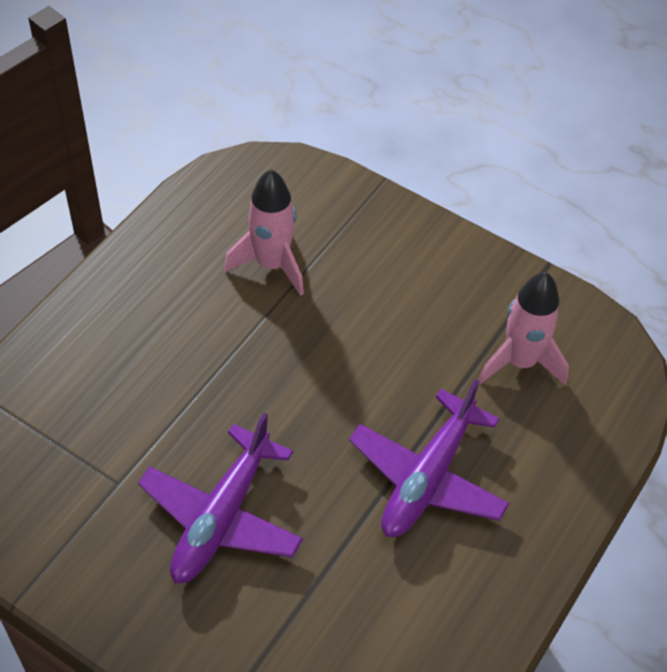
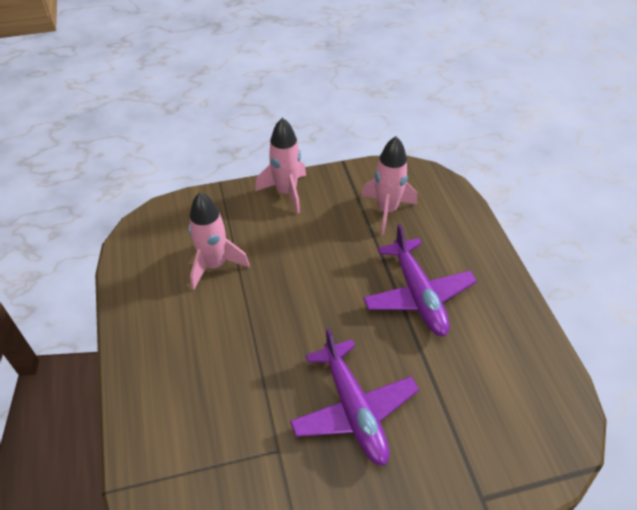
camera: 45 degrees left, 5 degrees down
(438, 248) = (286, 192): none -> pink rocket

